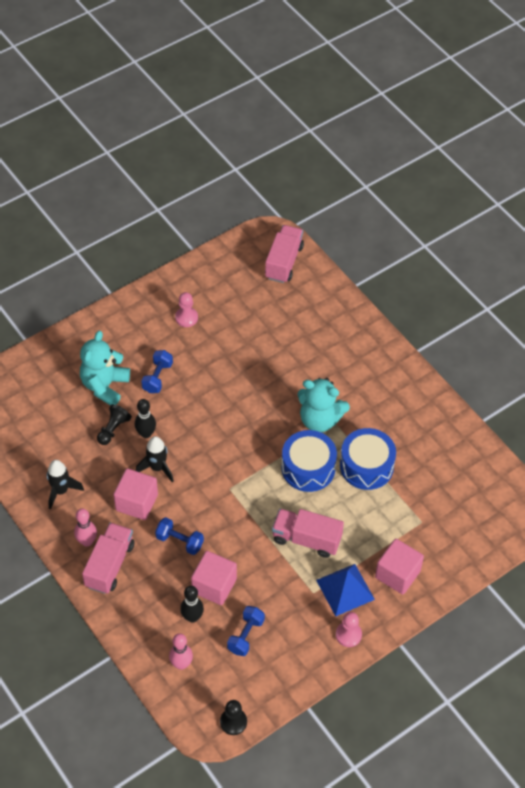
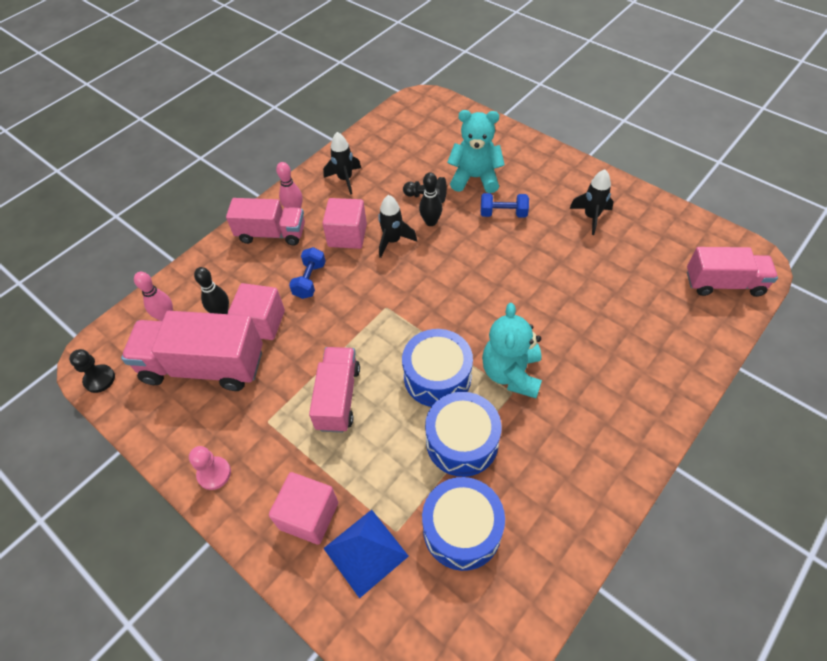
camera: 80 degrees right, 0 degrees up
(186, 318) = (591, 217): pink pawn -> black rocket
(246, 635) = (204, 366): blue dumbbell -> pink truck
(345, 589) = (276, 456): blue pyramid -> blue pyramid (365, 552)
(430, 483) = (462, 529): none -> blue drum

